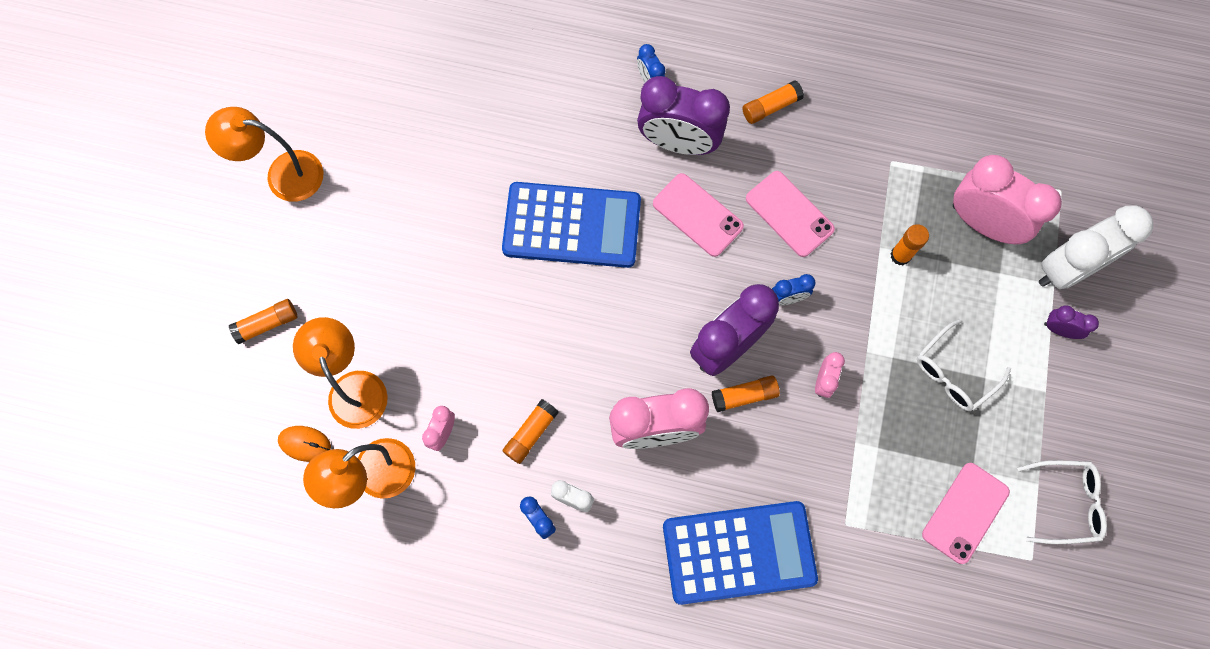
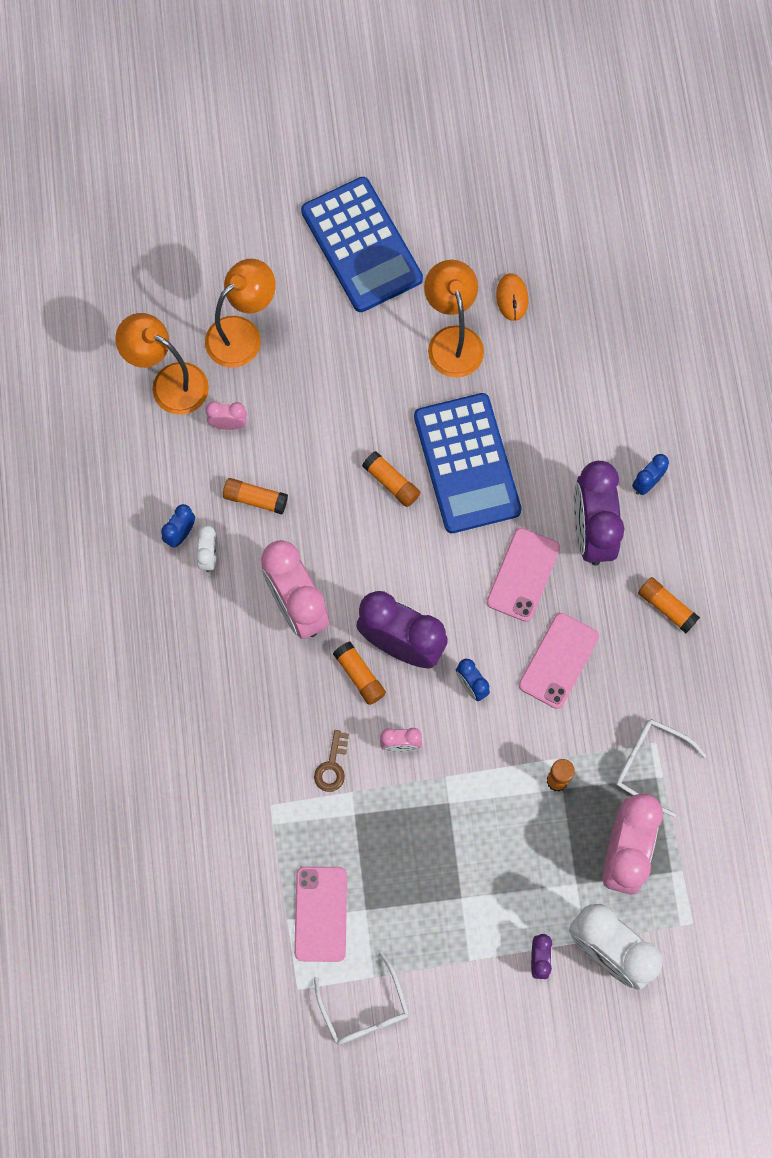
camera: 70 degrees right, 0 degrees up
(267, 324) = (272, 239): orange glue stick -> orange glue stick (391, 482)
(283, 175) = (416, 194): orange lamp -> orange lamp (452, 340)
(305, 443) = (178, 314): orange mouse -> orange mouse (512, 298)
(739, 552) = (211, 717): blue calculator -> blue calculator (361, 245)
(824, 452) = (332, 766): none -> brown key
(954, 372) = (455, 866): white glasses -> white glasses (650, 765)
(965, 513) = (321, 914): pink phone -> pink phone turned 75 degrees clockwise

